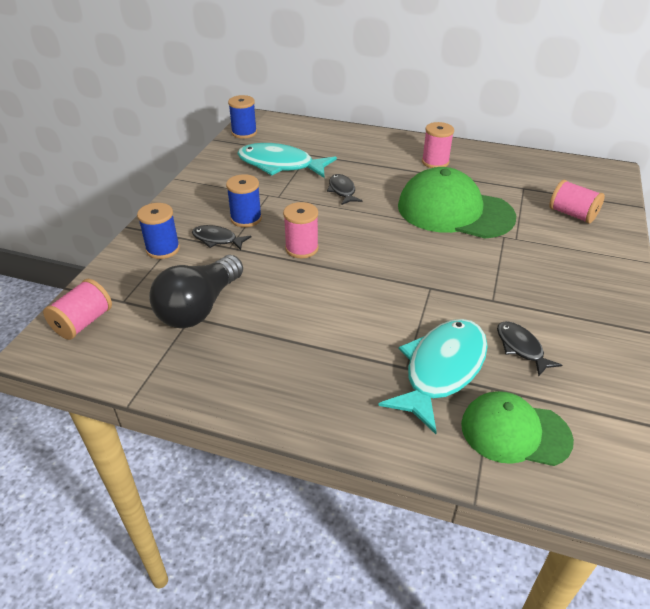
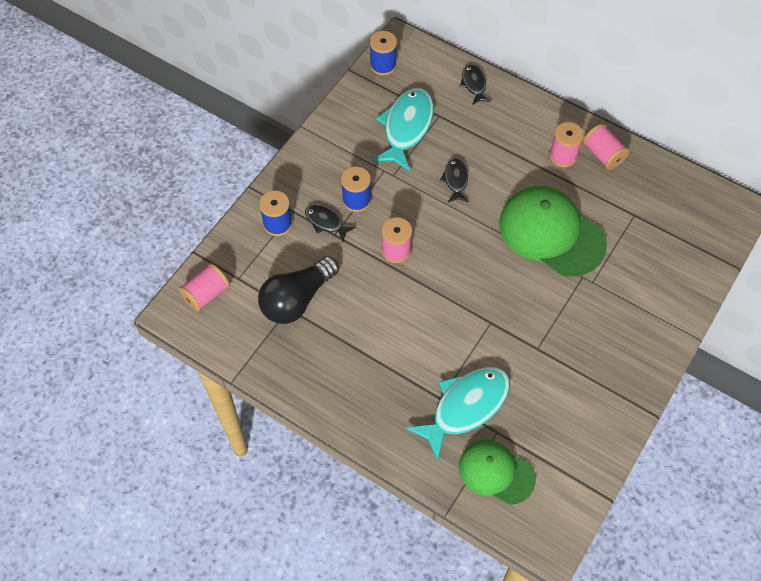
camera: 15 degrees right, 20 degrees up
(280, 165) = (406, 128): turquoise fish -> turquoise fish turned 75 degrees clockwise
(521, 348) = (536, 402): black fish -> black fish (473, 84)
(572, 214) = (662, 262): pink spool -> pink spool (603, 155)

